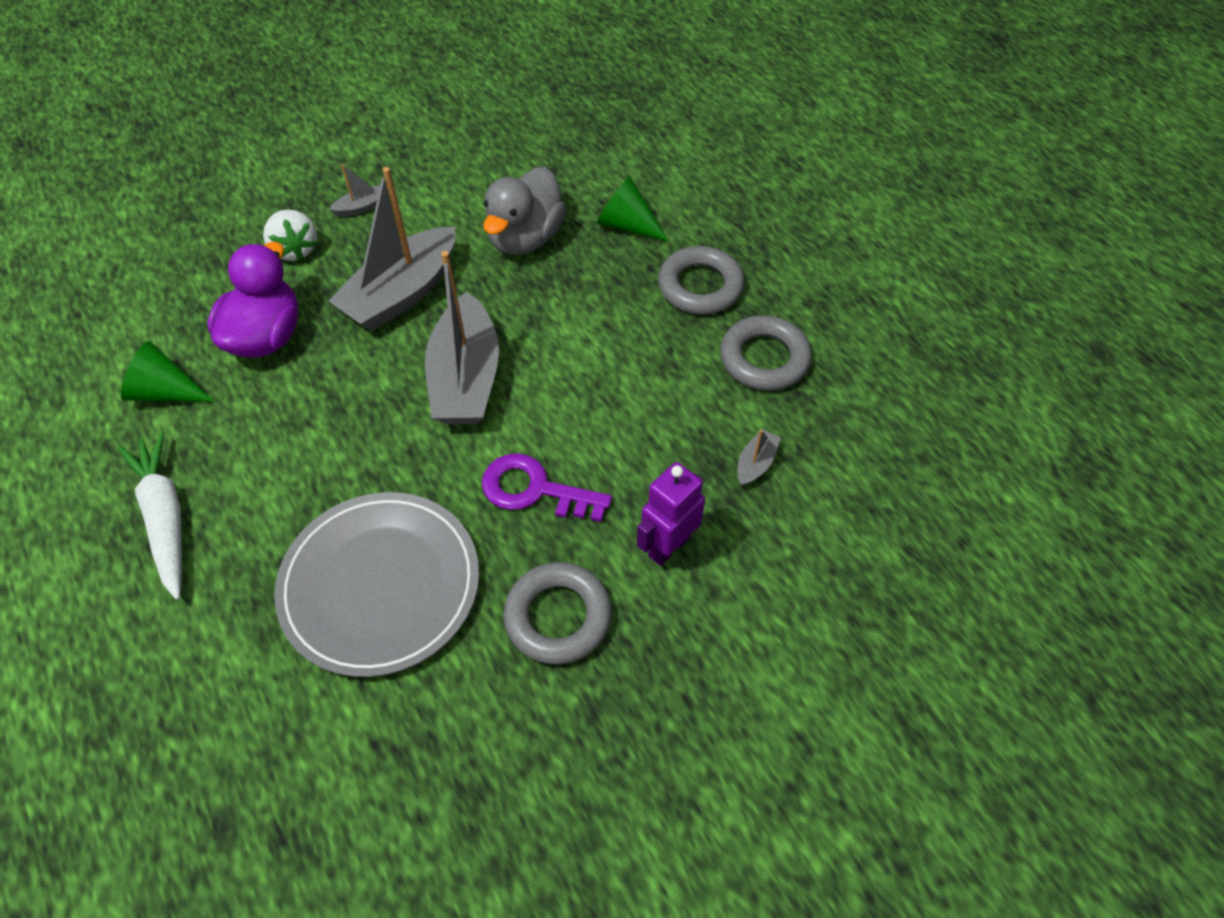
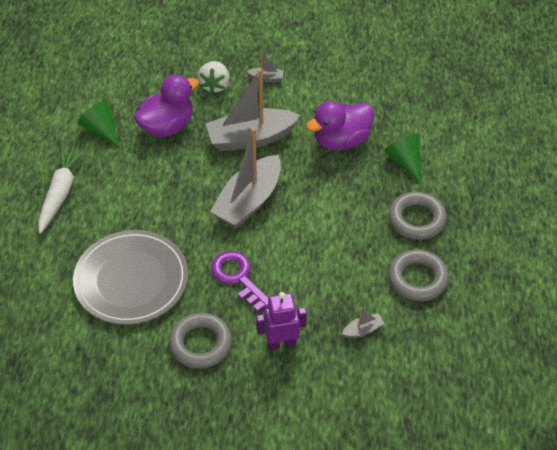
camera: 35 degrees right, 5 degrees down
(525, 238) = (341, 140): grey duck -> purple duck

